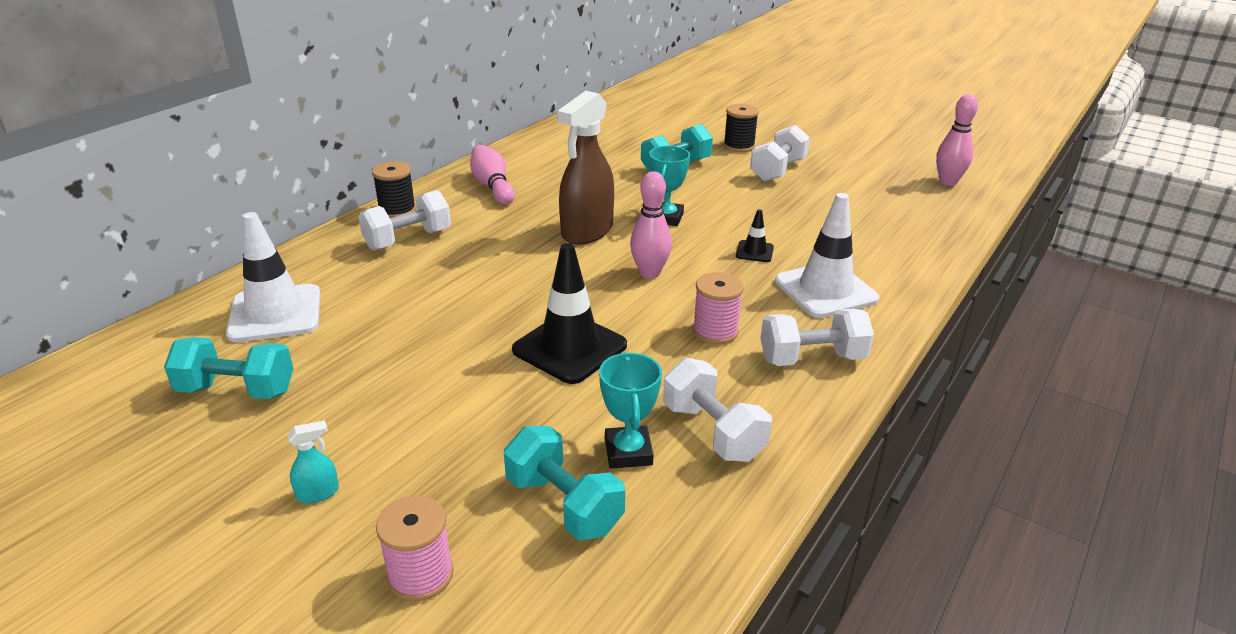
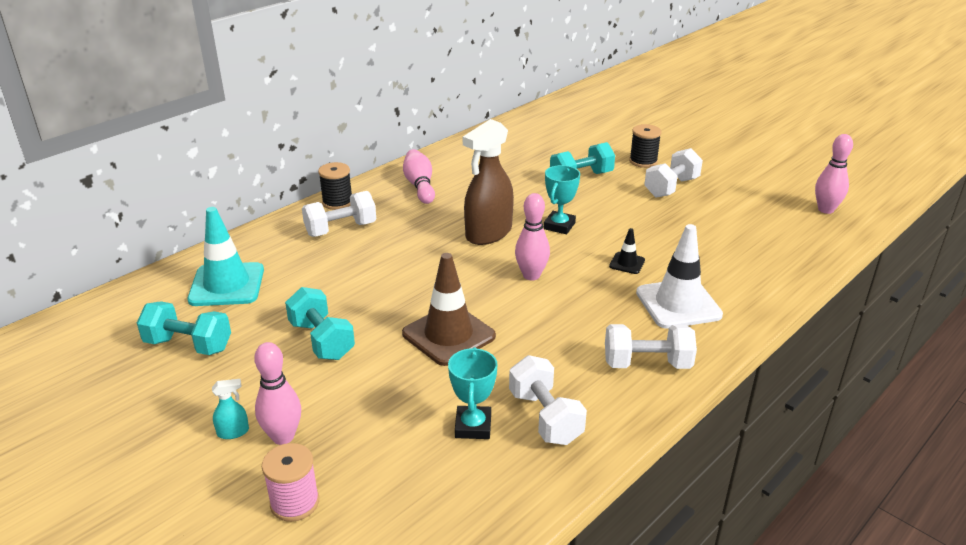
camera: 10 degrees right, 0 degrees up
(275, 314) = (227, 285): white traffic cone -> turquoise traffic cone
(387, 492) = (283, 437): none -> pink bowling pin
(563, 504) = (412, 462): turquoise dumbbell -> turquoise dumbbell (321, 340)
(569, 348) = (448, 335): black traffic cone -> brown traffic cone
(715, 331) = (572, 332): pink spool -> none

